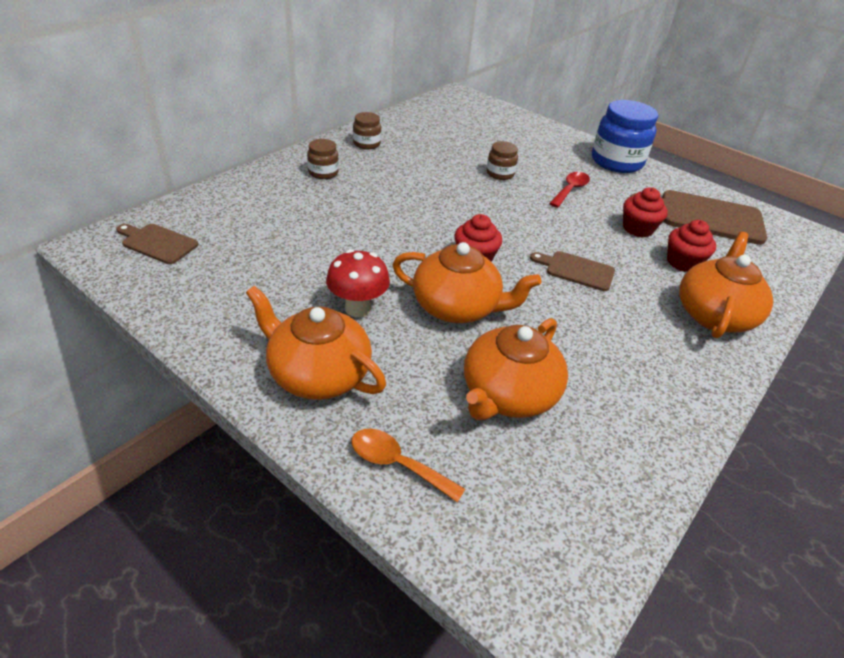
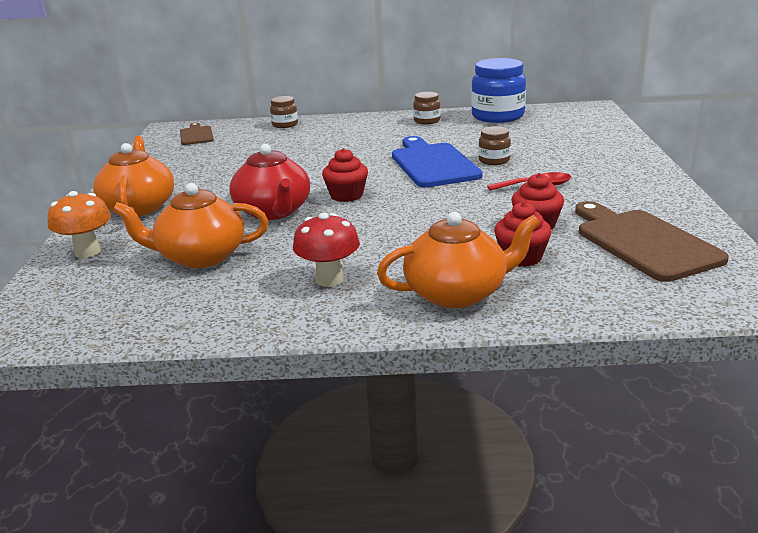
camera: 55 degrees right, 15 degrees down
(323, 173) = (357, 128): brown jar -> brown jar (285, 125)
(358, 308) = (220, 191): red mushroom -> red mushroom (329, 279)
(397, 464) = (87, 252): orange spoon -> orange mushroom
(457, 307) = (273, 212): orange teapot -> red teapot
(466, 194) = (433, 164): none -> blue cutting board
(576, 270) = (406, 226): brown cutting board -> none
(616, 162) = (645, 182): blue jar -> blue jar (497, 116)

